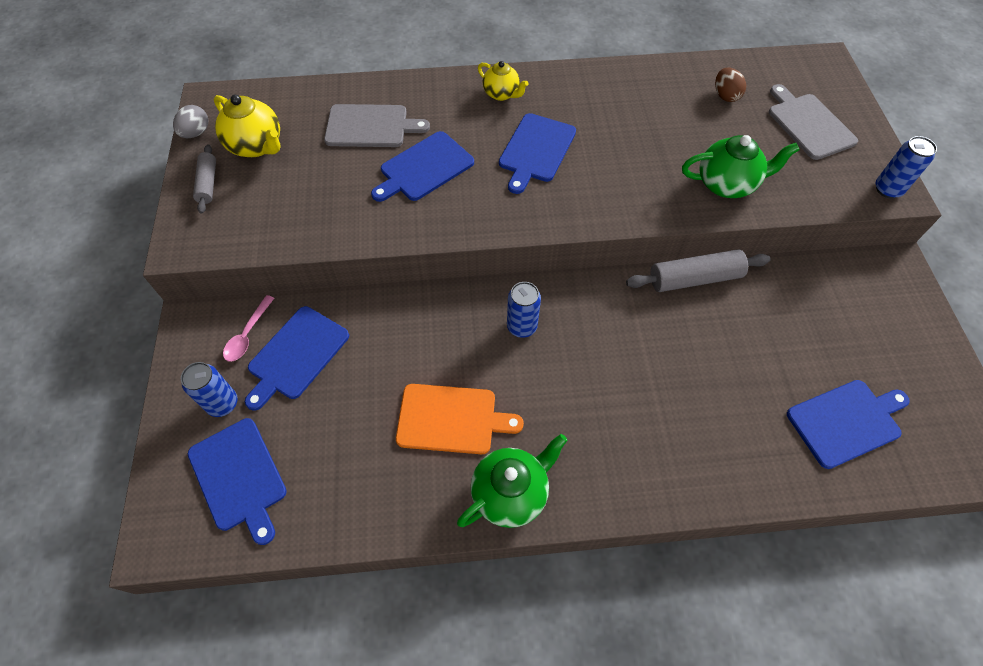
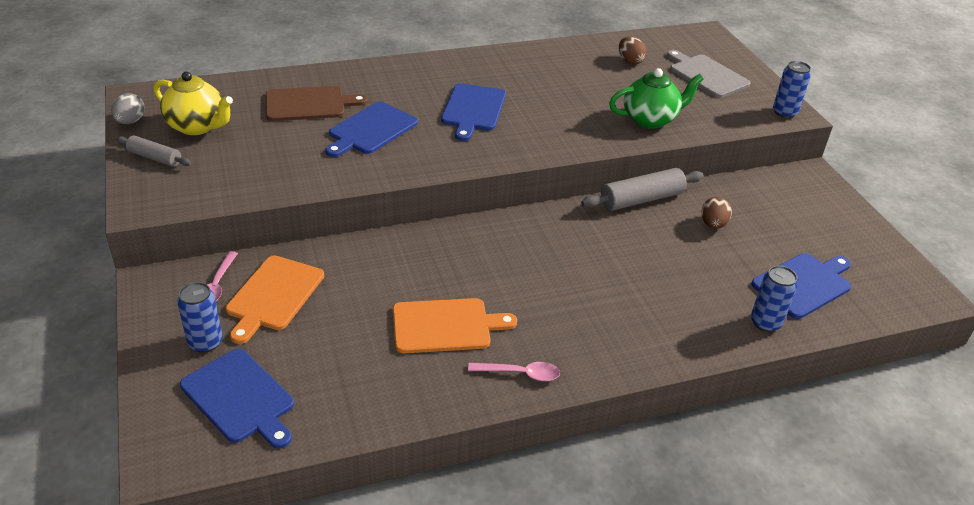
camera: 15 degrees left, 20 degrees down
(208, 183) = (155, 158): grey rolling pin -> grey rolling pin turned 45 degrees counterclockwise
(296, 355) = (273, 295): blue cutting board -> orange cutting board
(370, 126) = (309, 104): grey cutting board -> brown cutting board
(501, 94) = (428, 73): yellow teapot -> none
(511, 493) = (520, 373): green teapot -> pink spoon
(522, 326) = (493, 250): blue can -> blue can (765, 323)
(765, 323) = (713, 224): none -> brown egg

